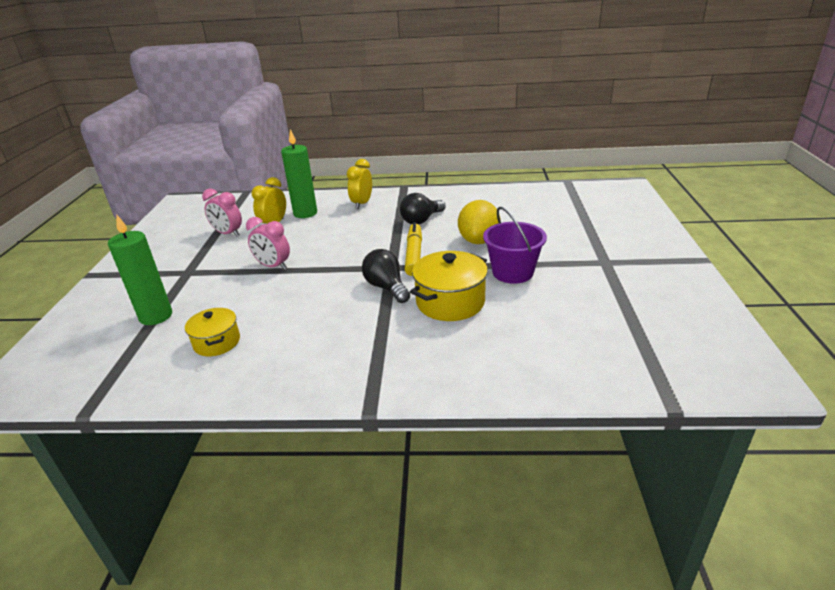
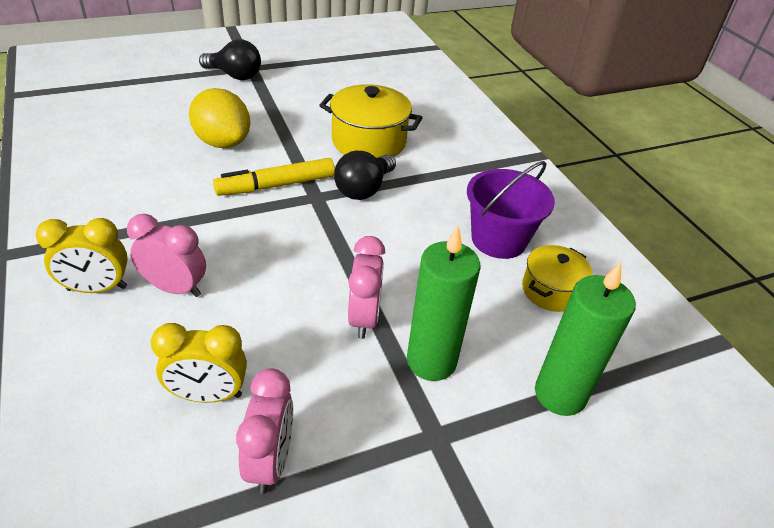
camera: 120 degrees left, 10 degrees up
(305, 213) = (147, 362): green candle -> green candle (431, 361)
(345, 220) = (175, 288): none -> pink clock
(421, 220) = (166, 200): black light bulb -> black light bulb (235, 75)
(479, 240) = (223, 142): yellow lemon -> yellow lemon turned 60 degrees clockwise
(512, 272) = (292, 113): purple bucket -> purple bucket (498, 239)

